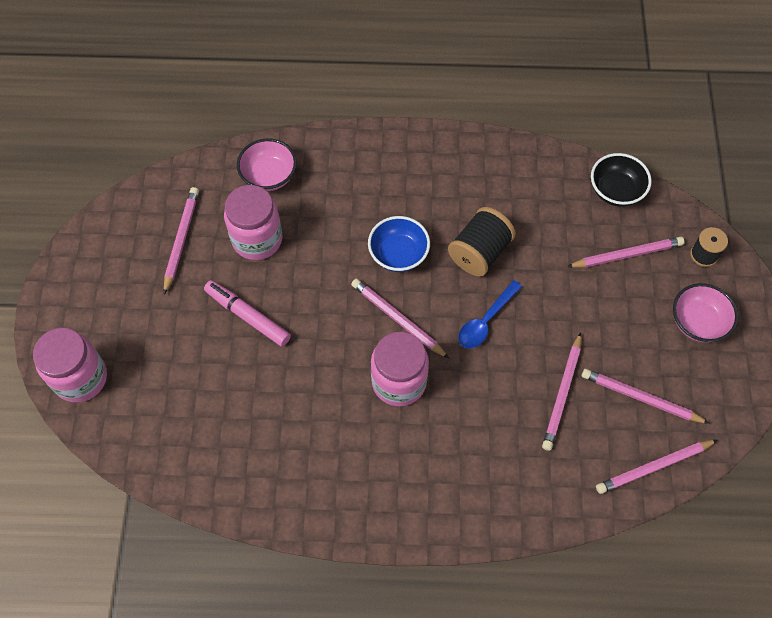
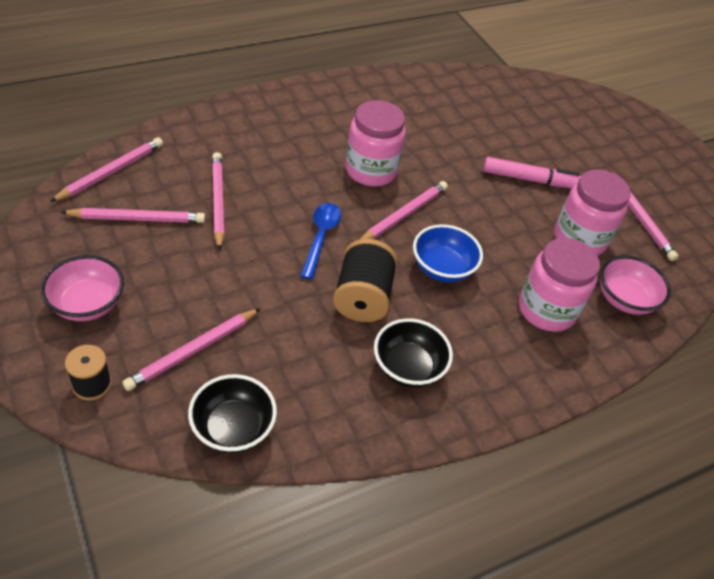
camera: 145 degrees right, 15 degrees down
(80, 378) = (607, 110): pink jar -> pink jar (546, 310)
(397, 318) = (404, 215): pink pencil -> pink pencil turned 60 degrees counterclockwise
(476, 187) = (408, 368): none -> black bowl

